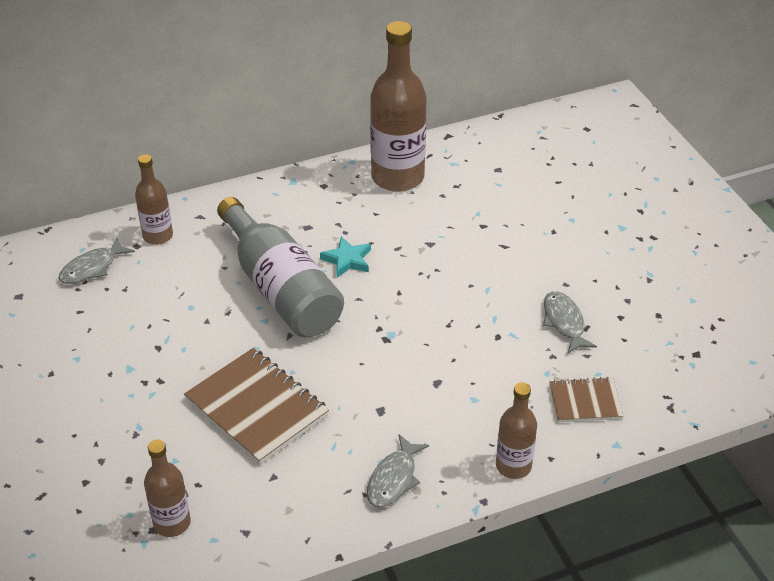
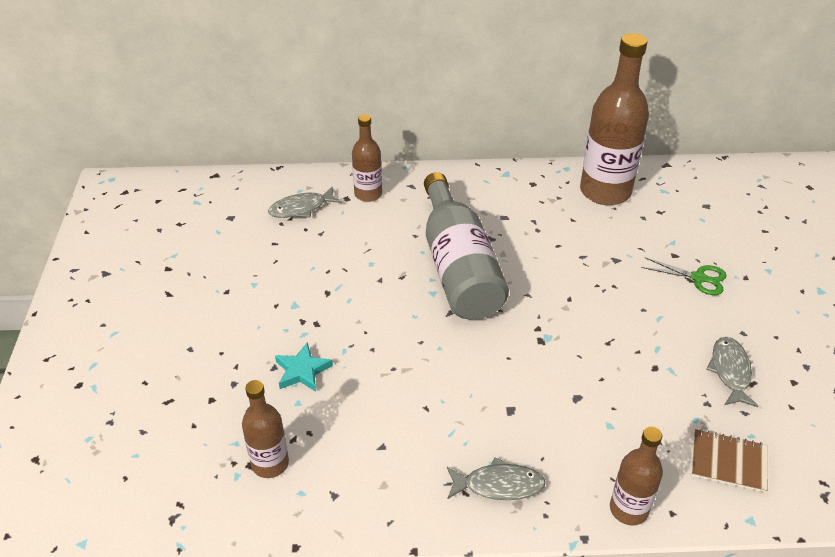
camera: 20 degrees right, 0 degrees up
(257, 408) = (393, 373): brown notebook -> none
(347, 260) = (530, 256): turquoise star -> turquoise star (302, 371)
(394, 479) = (499, 485): grey fish -> grey fish turned 135 degrees counterclockwise
(511, 242) = (698, 278): none -> green scissors

